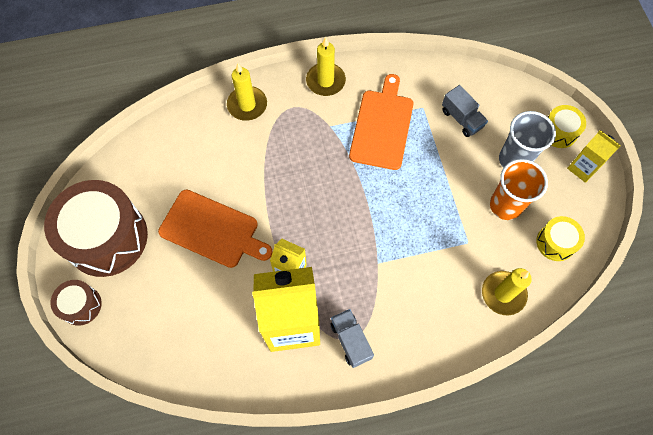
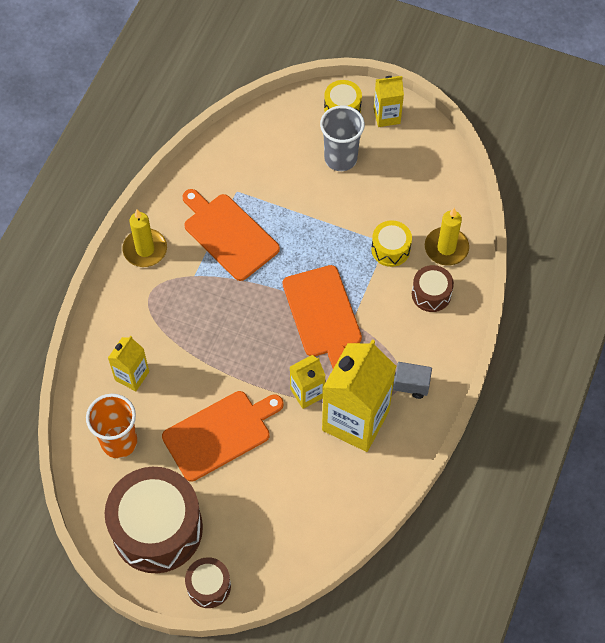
camera: 55 degrees left, 5 degrees down
(218, 139) = (132, 376): none -> yellow carton
(247, 105) = (115, 330): yellow candle -> none
(366, 237) = (323, 315): none -> orange cutting board
(451, 309) = (431, 294): none -> brown drum
(462, 119) = (272, 169): grey truck -> none
(505, 205) = (375, 193): orange cup -> orange cup (119, 442)
(555, 242) = (433, 181): yellow drum -> yellow drum (390, 249)

